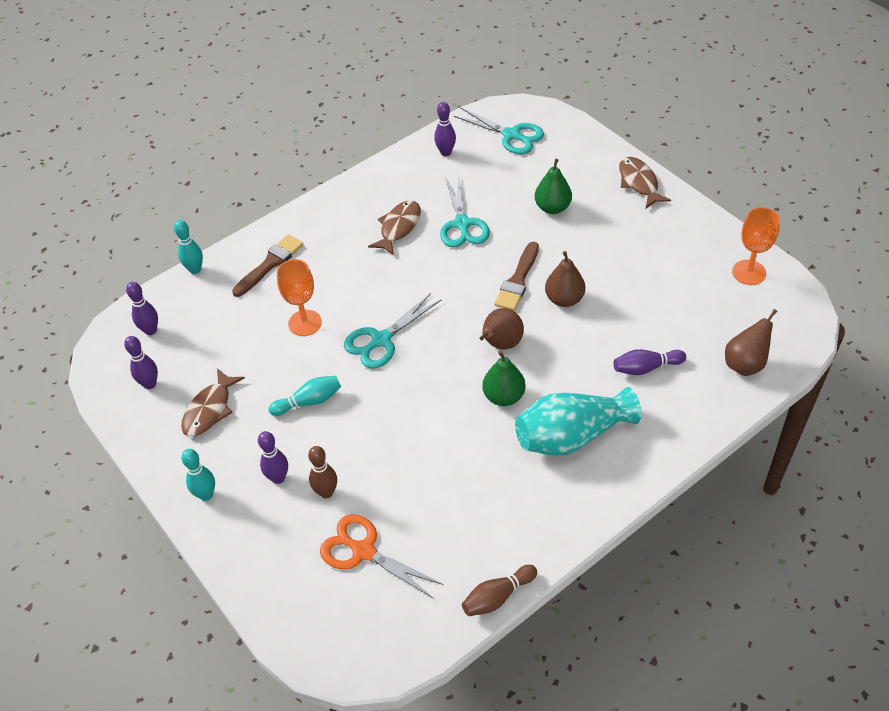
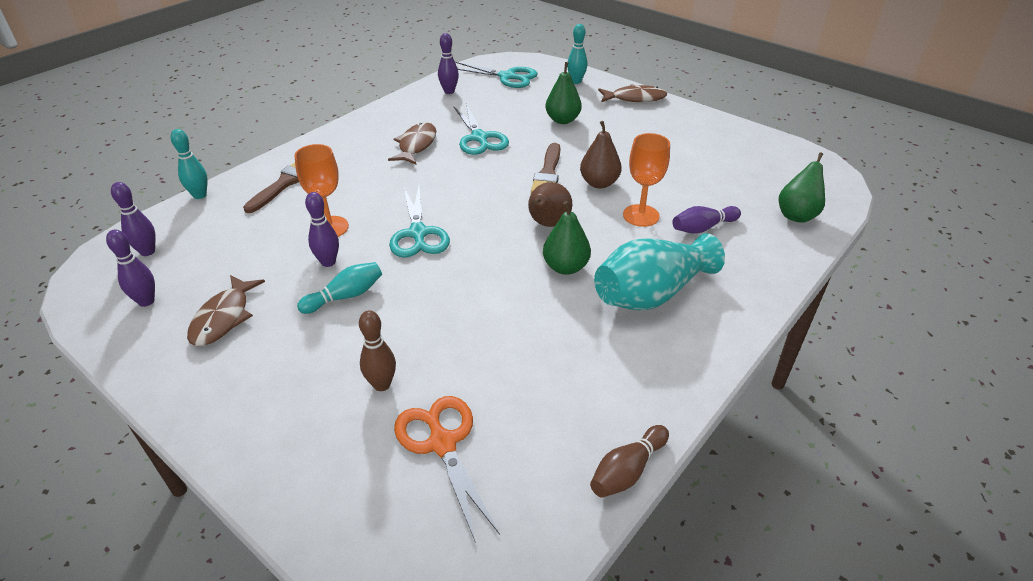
camera: 15 degrees left, 10 degrees down
(206, 495) = (224, 408): turquoise bowling pin -> turquoise bowling pin (576, 81)
(278, 478) = (318, 377): purple bowling pin -> purple bowling pin (328, 262)
(364, 551) = (442, 444): orange scissors -> orange scissors turned 45 degrees clockwise
(381, 340) = (418, 233): turquoise scissors -> turquoise scissors turned 45 degrees counterclockwise
(639, 183) = (635, 98): brown fish -> brown fish turned 120 degrees clockwise
(745, 364) = (797, 215): brown pear -> green pear
(749, 272) = (763, 149): orange goblet -> orange goblet (641, 215)

